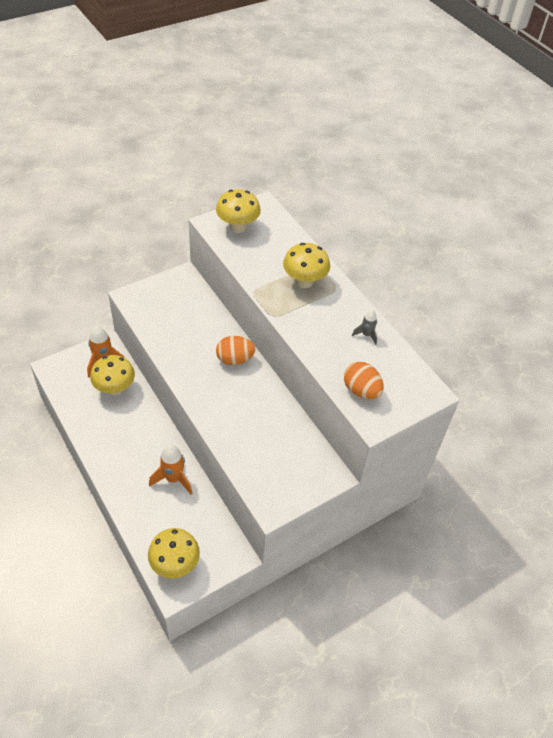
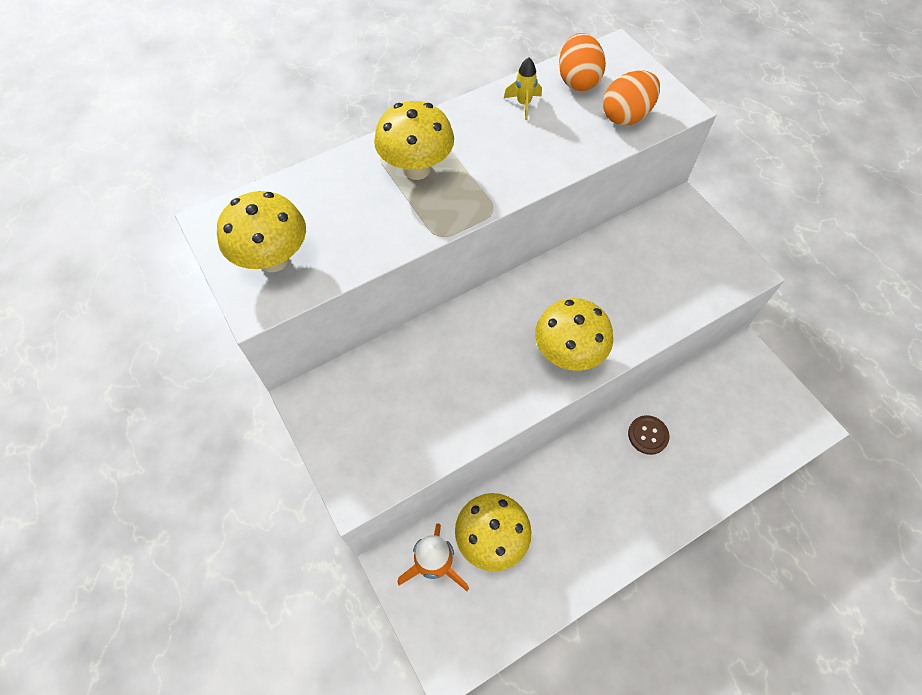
camera: 85 degrees left, 10 degrees up
(173, 478) = (648, 435): orange rocket -> brown button
(175, 564) = (776, 426): yellow mushroom -> yellow mushroom (568, 354)
(235, 359) = (499, 316): orange egg -> orange egg (577, 81)
(366, 335) = (523, 104): grey rocket -> yellow rocket

